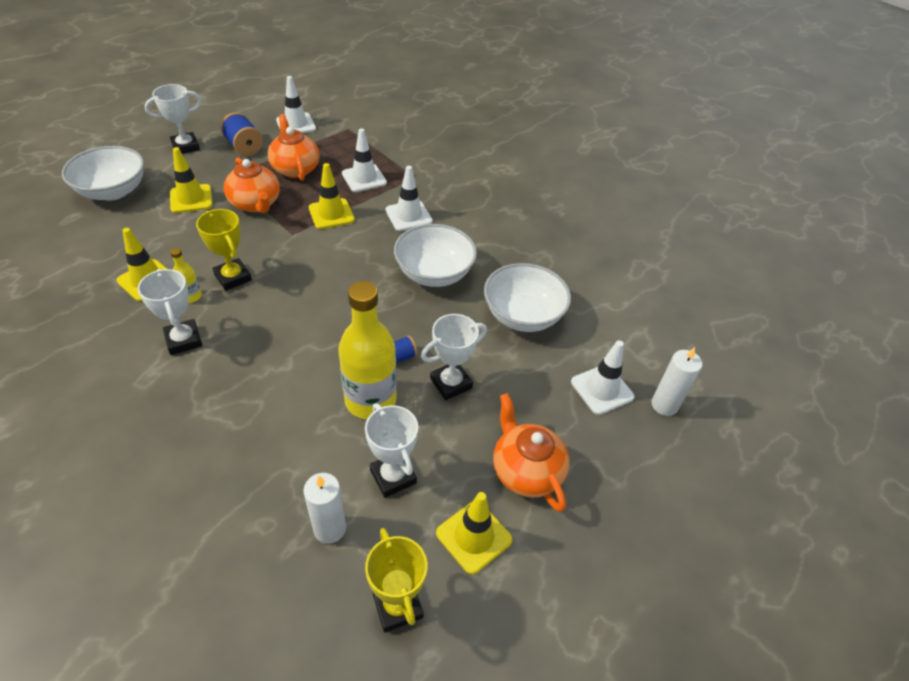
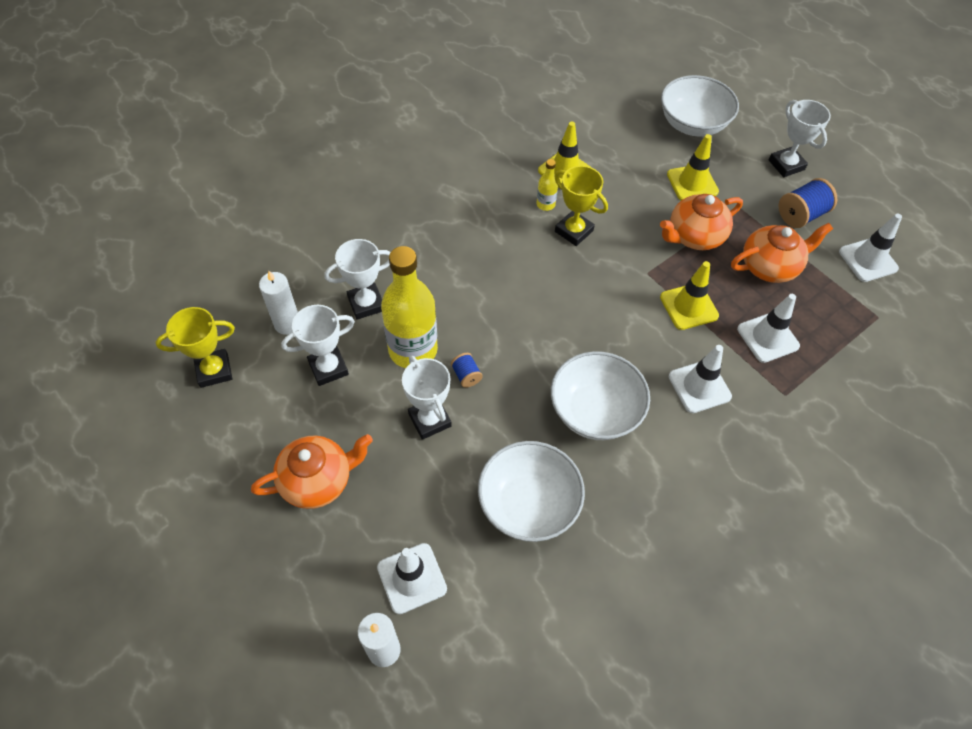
camera: 95 degrees right, 10 degrees up
(184, 340) = (490, 207): white trophy -> white trophy (366, 304)
(233, 277) = (574, 231): yellow trophy -> yellow trophy turned 75 degrees clockwise
(474, 536) = (259, 429): yellow traffic cone -> none

